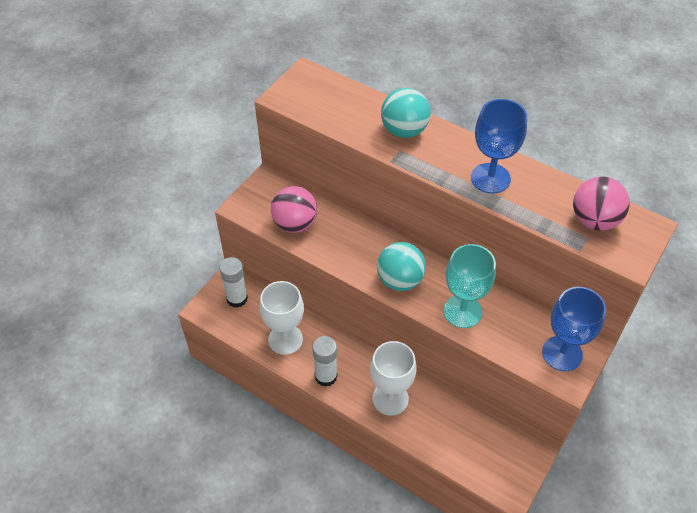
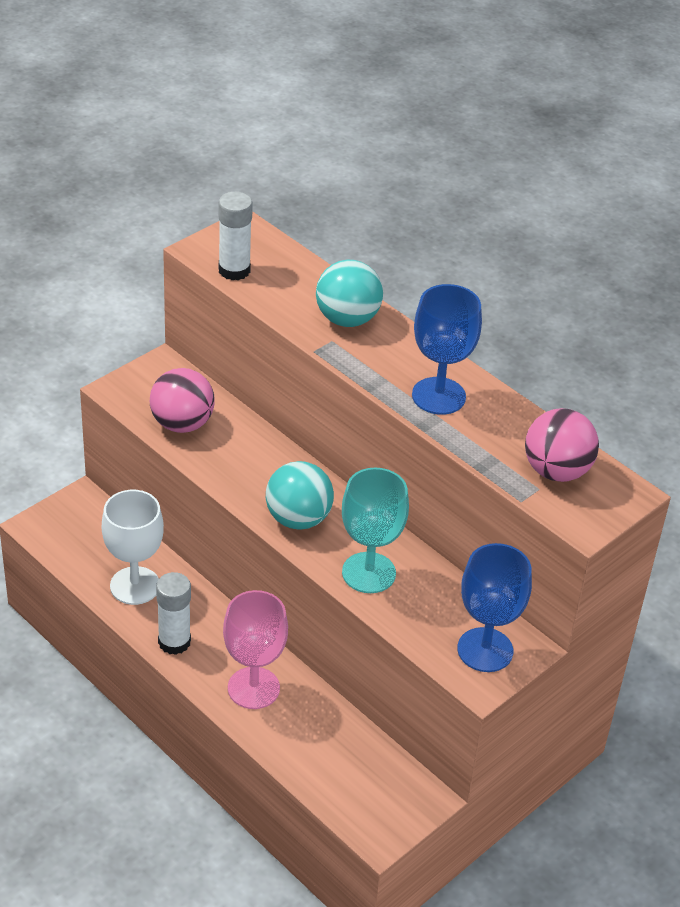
camera: 10 degrees right, 10 degrees down
(237, 298) = (86, 522): white glue stick -> white glue stick (234, 270)
(390, 398) = (253, 688): white goblet -> pink goblet

